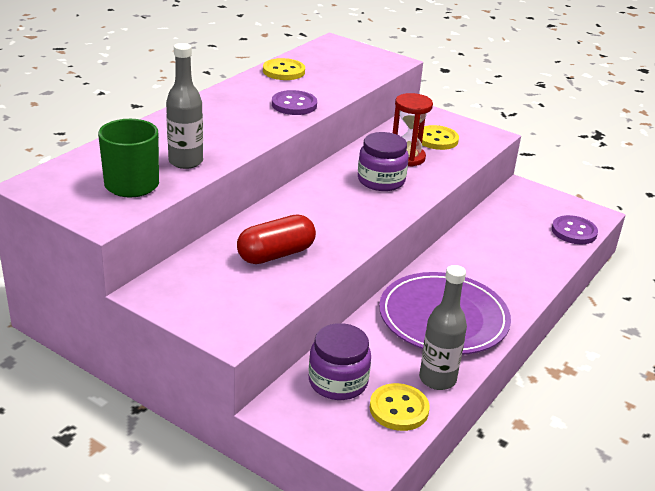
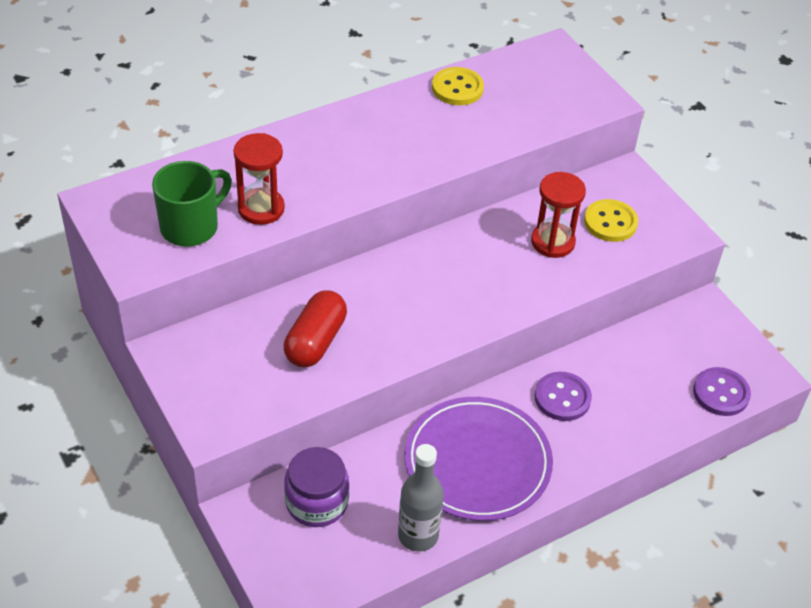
camera: 25 degrees right, 15 degrees up
(185, 162) = (261, 208): grey bottle -> red hourglass
(276, 254) = (315, 341): red capsule -> red capsule turned 60 degrees counterclockwise
(294, 105) = (432, 149): purple button -> purple button (562, 398)
(381, 180) = (497, 269): purple jar -> none
(399, 409) = (355, 555): yellow button -> none

